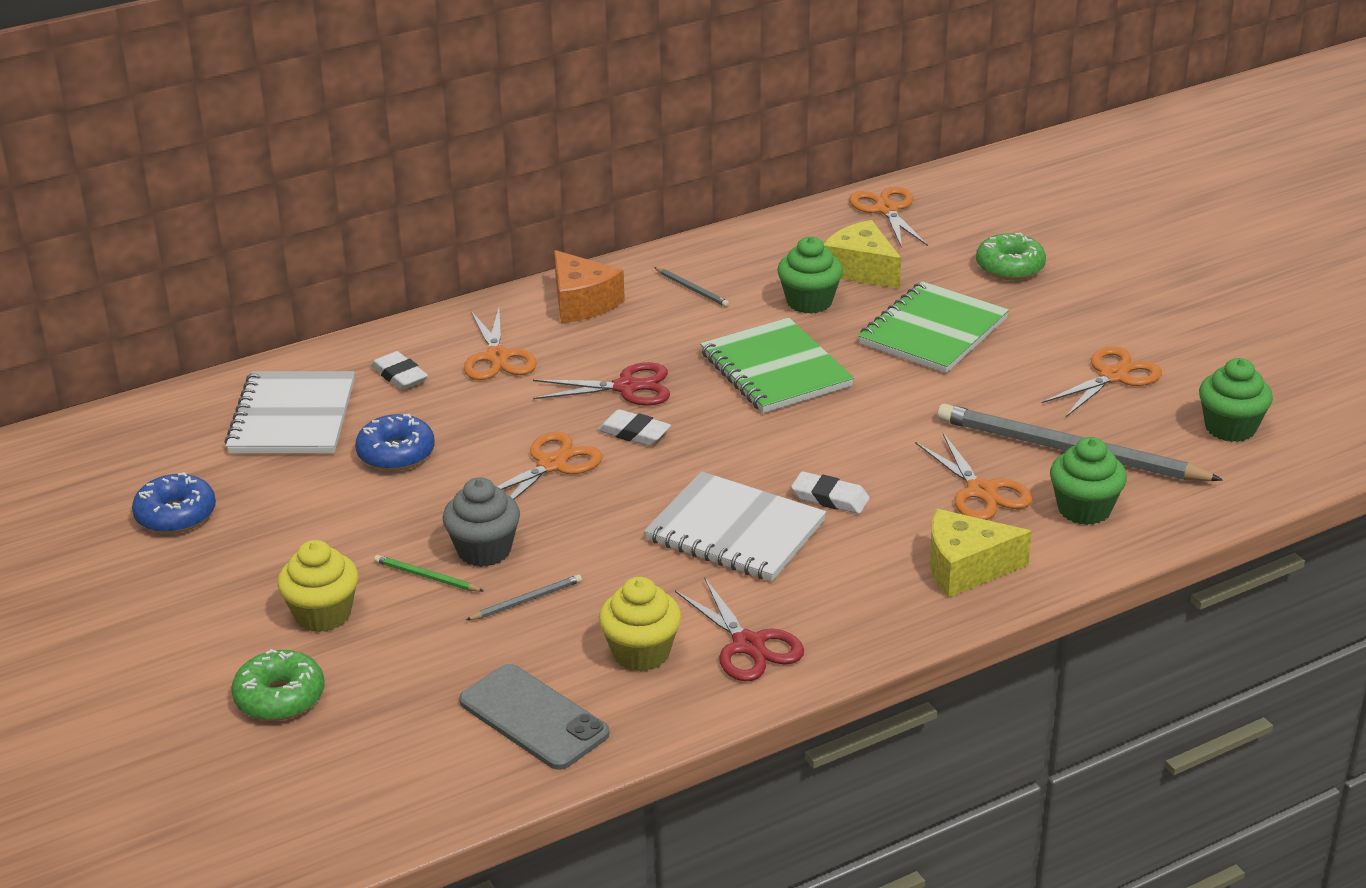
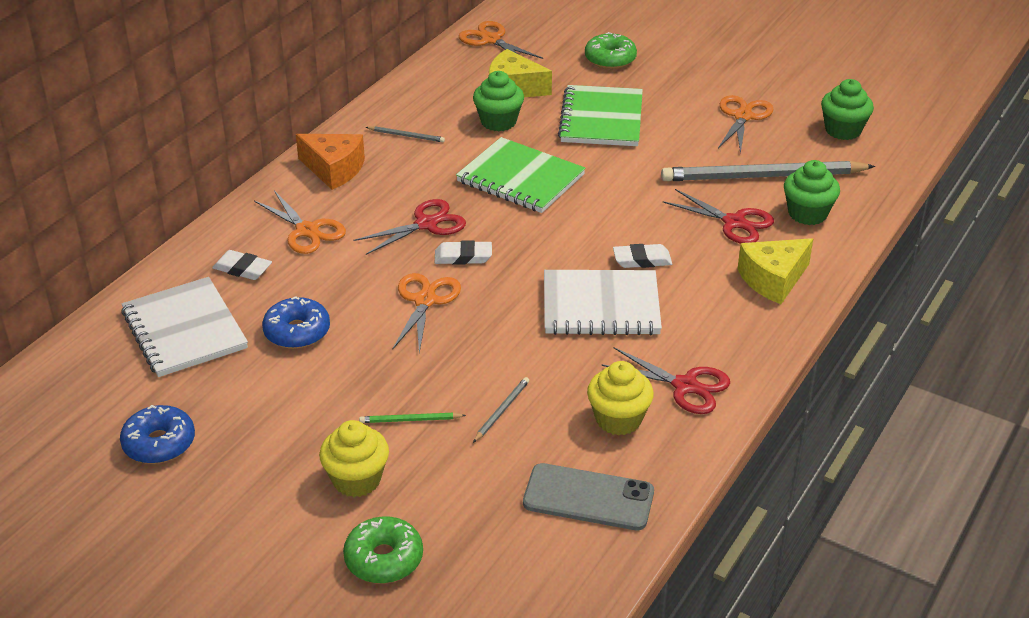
camera: 30 degrees left, 5 degrees up
(484, 550) = (435, 384): grey cupcake -> none
(981, 491) = (734, 222): orange scissors -> red scissors

